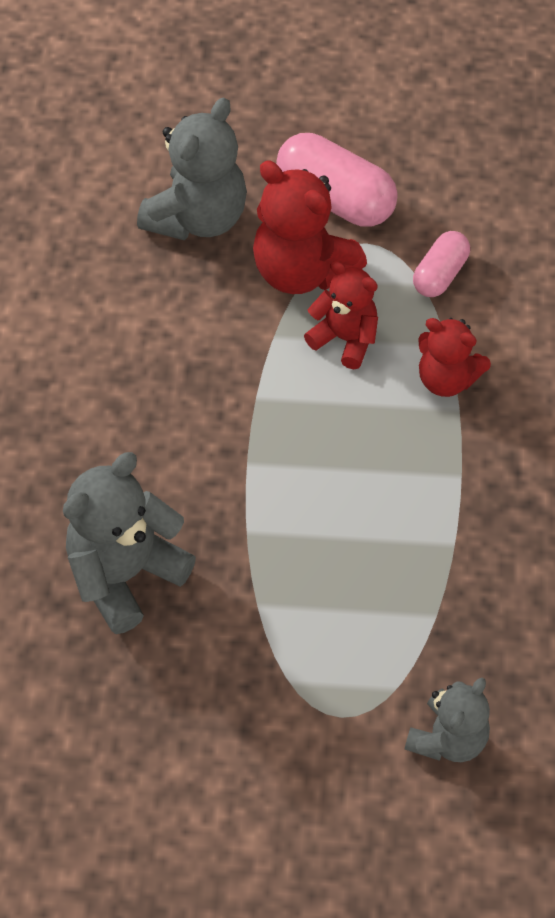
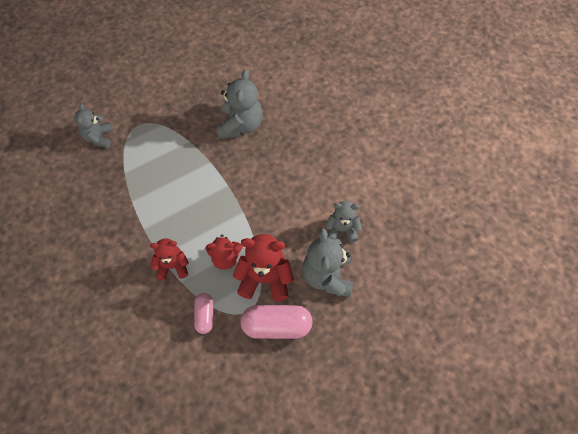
camera: 145 degrees right, 5 degrees up
(110, 268) = (342, 229): none -> grey teddy bear

